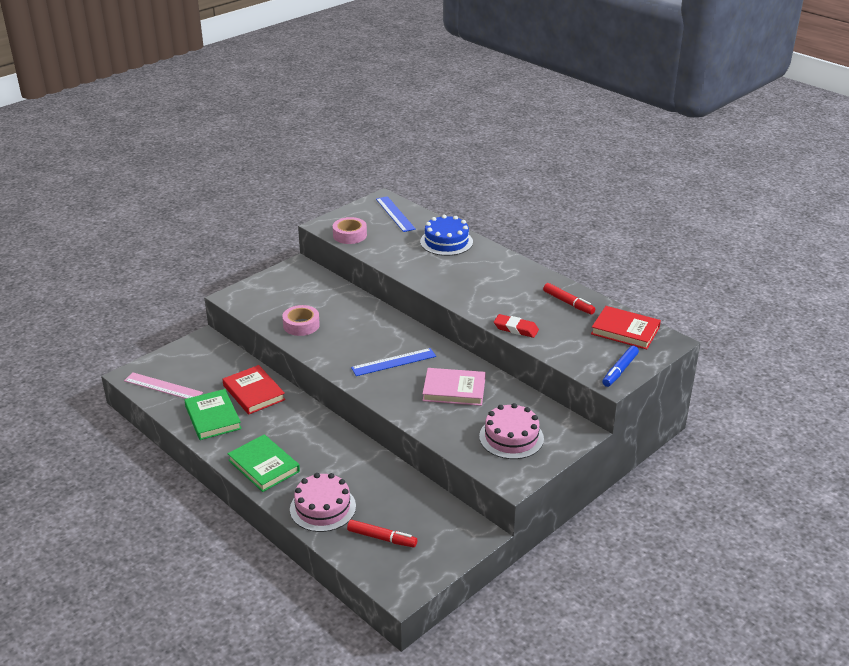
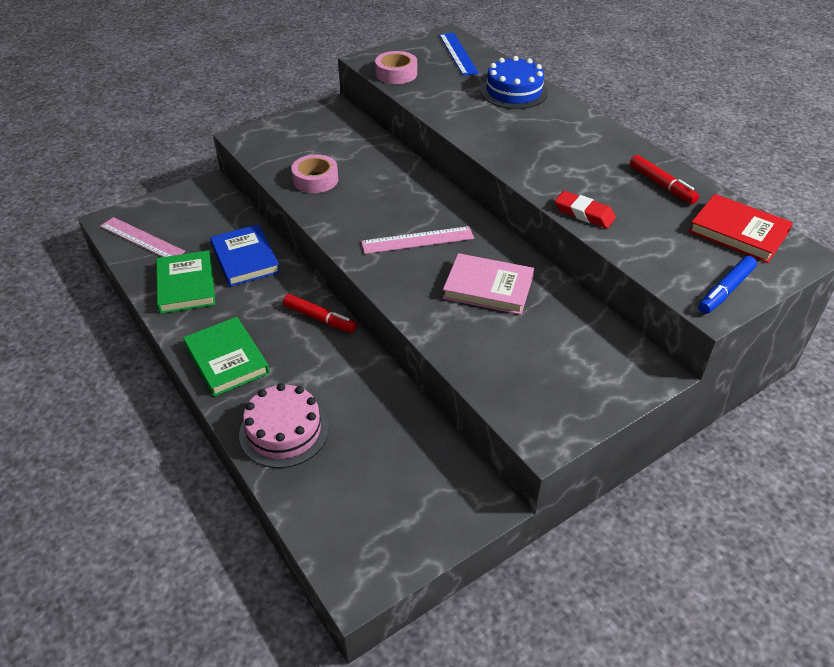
camera: 10 degrees right, 10 degrees up
(254, 392) = (245, 259): red book -> blue book
(382, 538) = (350, 490): red marker -> red marker (319, 318)
(393, 362) = (417, 240): blue ruler -> pink ruler
(511, 437) = (554, 368): pink cake -> none

